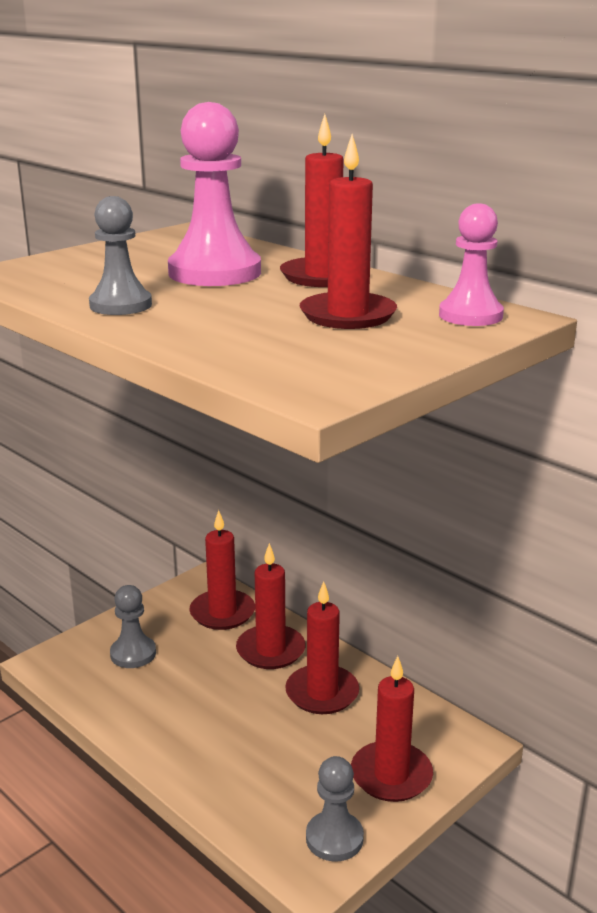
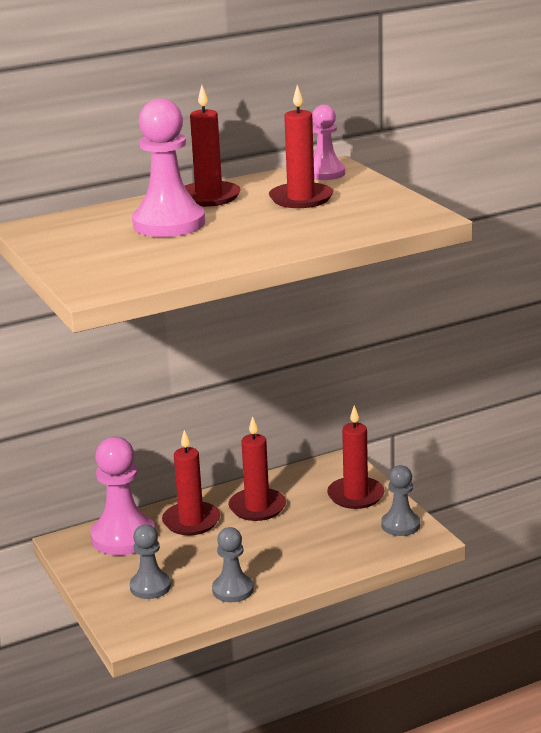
camera: 70 degrees left, 0 degrees up
(120, 305) = (227, 252): grey pawn -> grey pawn (233, 590)
(222, 613) = (123, 537): red candle -> pink pawn

